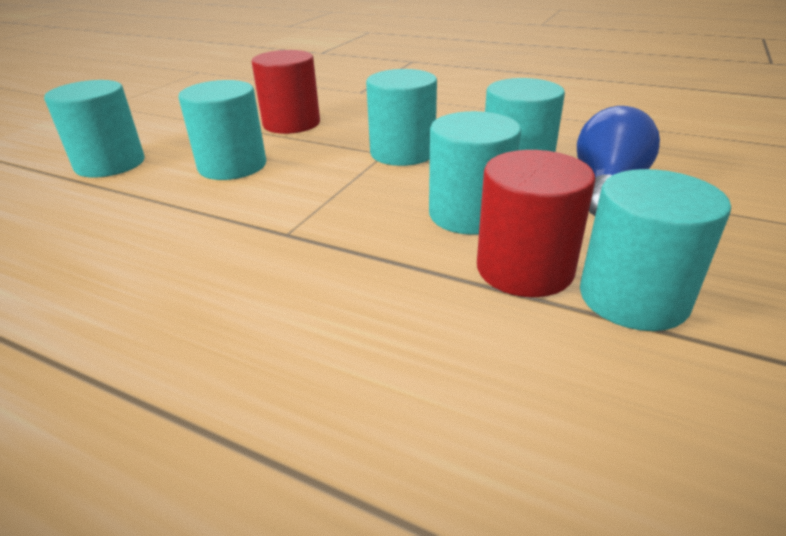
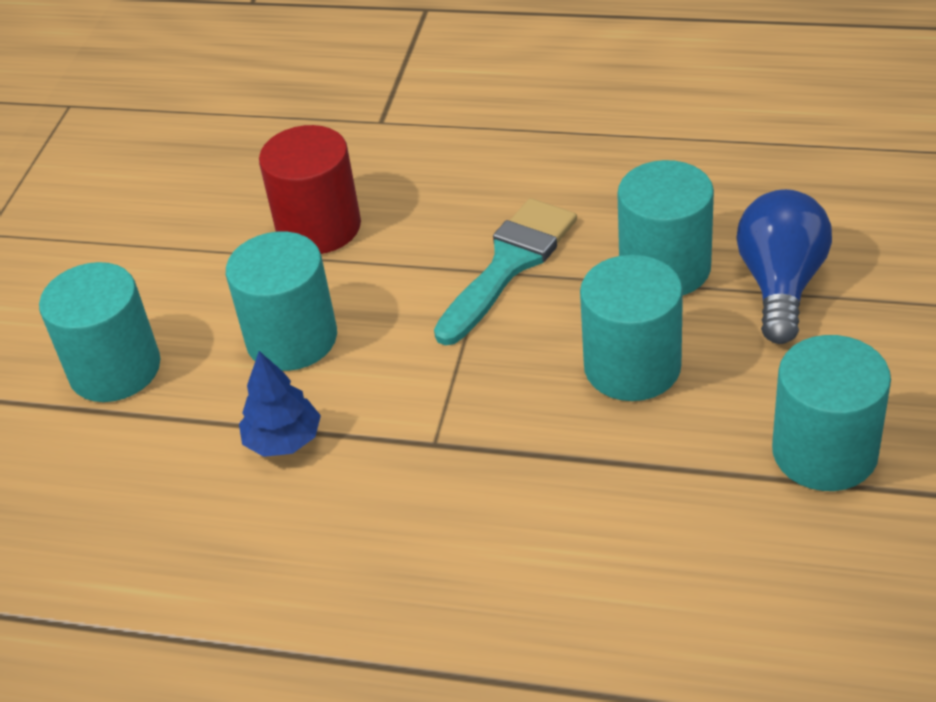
camera: 10 degrees left, 10 degrees up
(179, 214) = (283, 440): none -> blue tree
(402, 153) = (509, 265): turquoise cylinder -> turquoise brush
(524, 269) = (713, 438): red cylinder -> none

